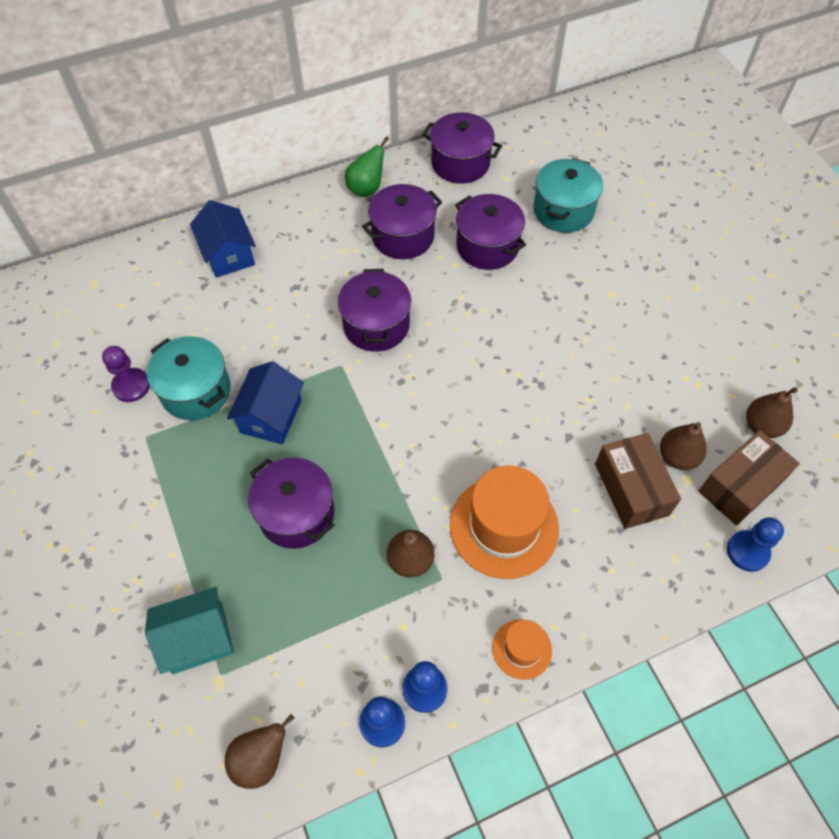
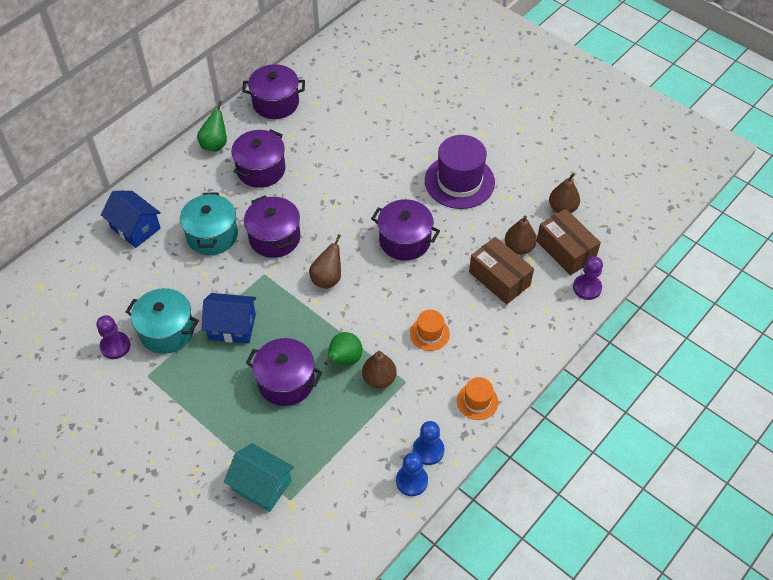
camera: 25 degrees left, 5 degrees down
(198, 638) = (262, 485): turquoise house -> turquoise house turned 75 degrees clockwise
(261, 759) = (345, 535): brown pear -> brown pear (327, 278)
(271, 416) = (232, 326): blue house -> blue house turned 75 degrees counterclockwise
(380, 515) = (344, 360): none -> green pear
(487, 246) = (326, 155): purple pot -> purple pot (405, 240)
(504, 526) = (429, 334): orange hat -> orange hat, size x0.51
(563, 210) = (367, 112): turquoise pot -> turquoise pot (212, 235)
(638, 339) = (459, 181): none -> purple hat
(740, 486) = (565, 250): brown box -> brown box turned 60 degrees counterclockwise
(747, 551) = (587, 288): blue pawn -> purple pawn

